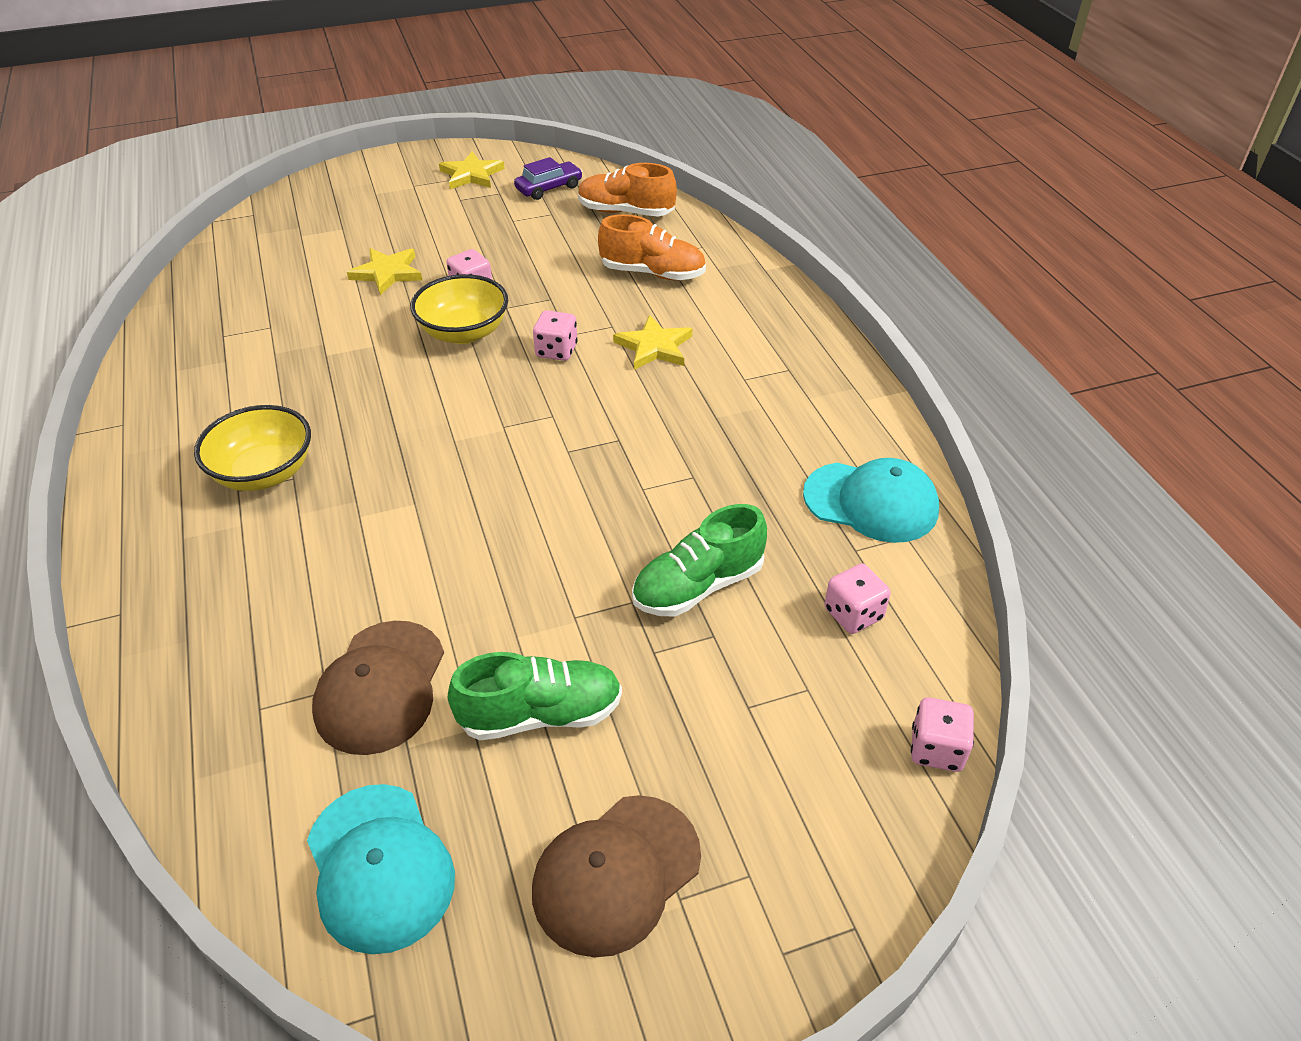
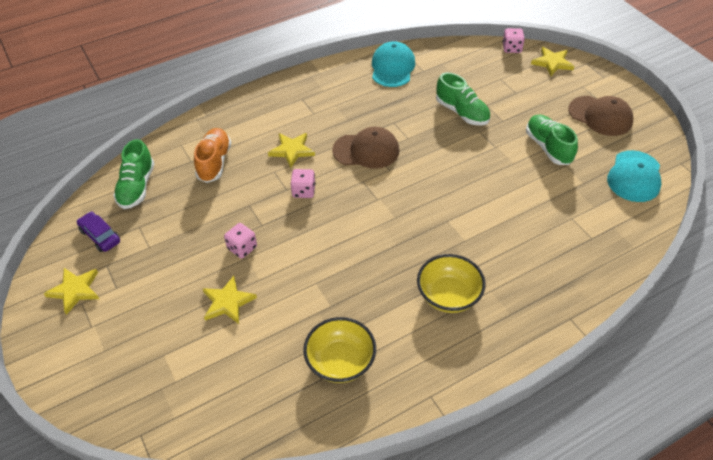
camera: 100 degrees left, 5 degrees up
(379, 867) = (634, 176): turquoise cap -> turquoise cap turned 150 degrees clockwise
(380, 687) = (560, 200): brown cap -> brown cap (366, 150)
(464, 332) = (293, 239): yellow bowl -> yellow bowl (340, 361)
(626, 212) = (137, 187): orange shoe -> green shoe
(853, 614) = (458, 69): pink dice -> none
(863, 831) = (552, 63): none -> yellow star

